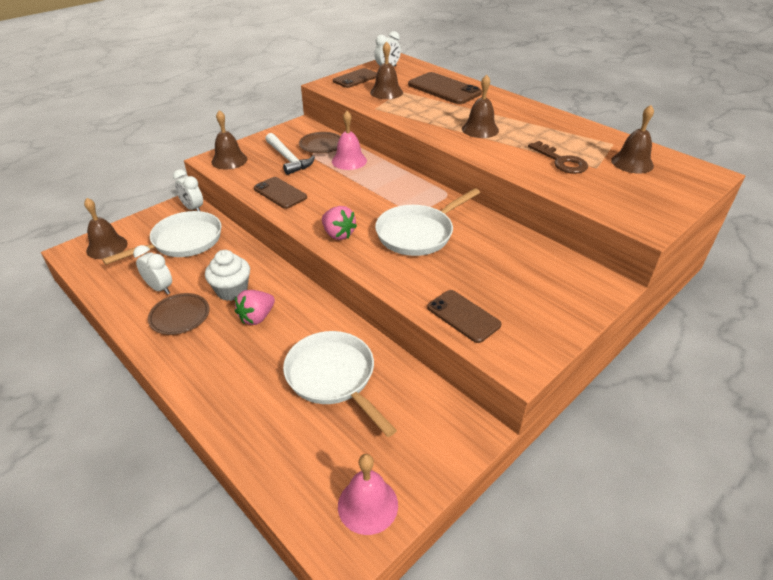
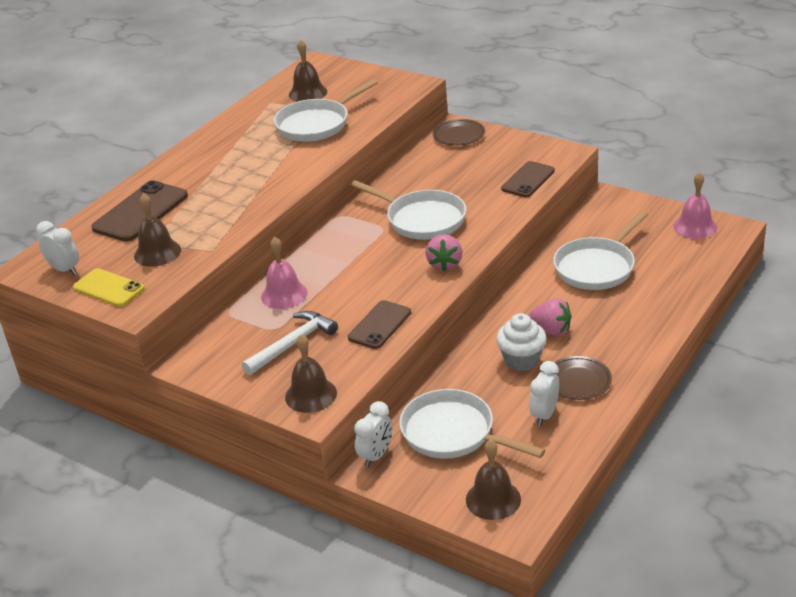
camera: 100 degrees left, 5 degrees down
(321, 145) = (247, 327): brown plate -> brown plate (459, 135)
(338, 234) = (445, 264): pink strawberry -> pink strawberry turned 150 degrees clockwise
(356, 78) = (108, 288): brown phone -> yellow phone
(480, 129) = (256, 173): brown bell -> none
(561, 161) = (317, 124): brown key -> white pan

